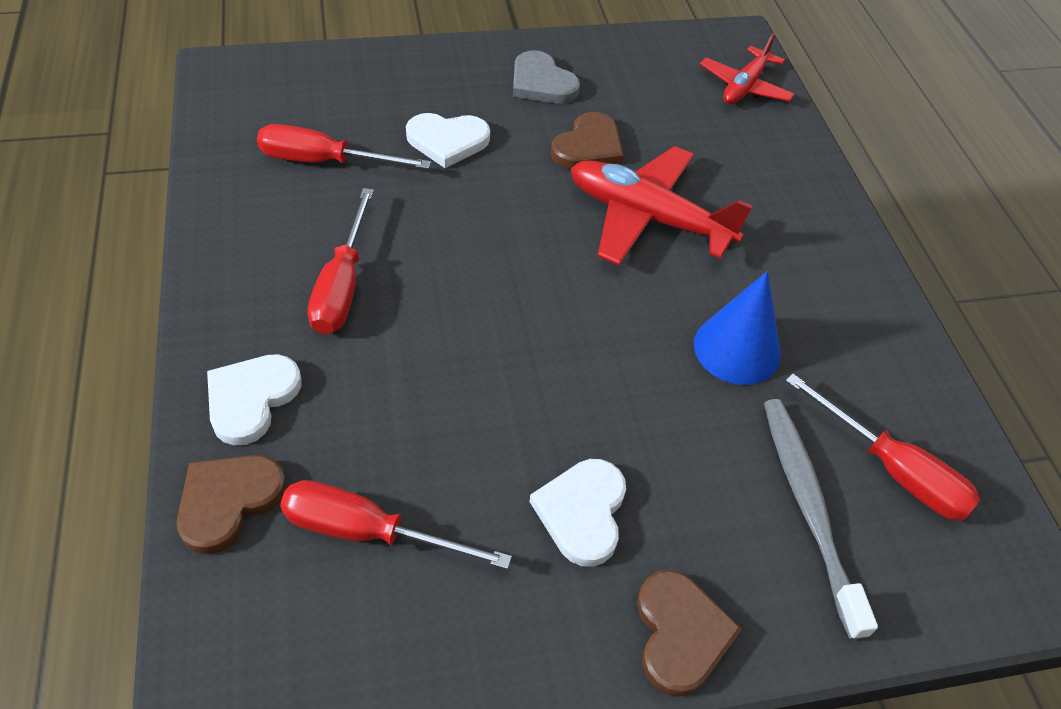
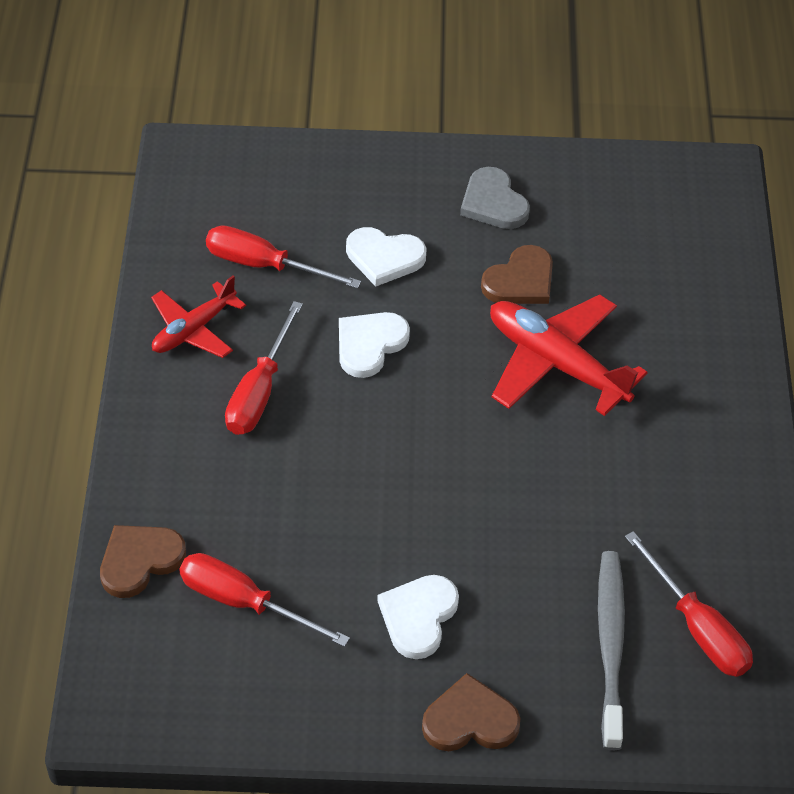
camera: 15 degrees right, 0 degrees up
(251, 399) = (168, 481): white heart -> white heart (369, 345)
(680, 634) = (470, 720): brown heart -> brown heart turned 105 degrees counterclockwise
(737, 349) = (597, 502): blue cone -> none
(744, 86) = (704, 231): red plane -> red plane (193, 329)

